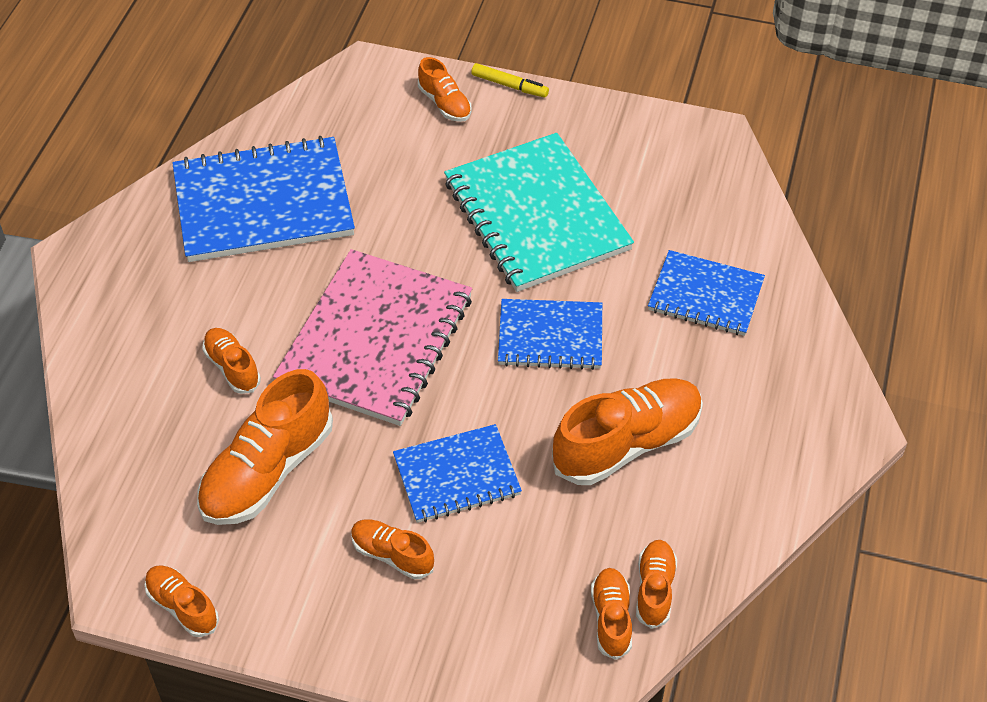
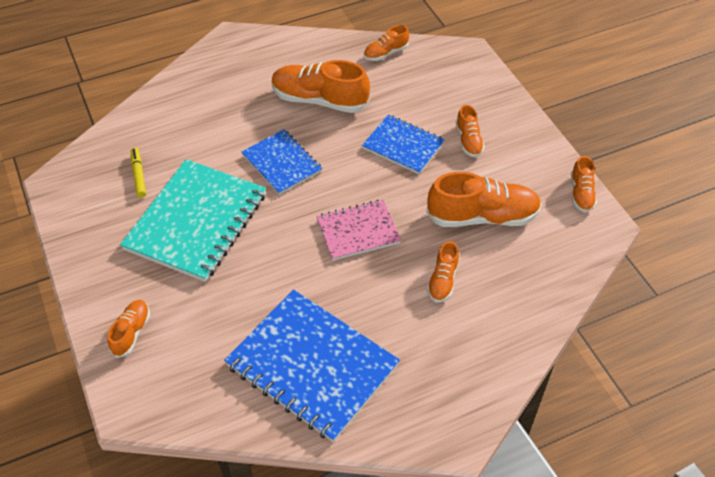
camera: 130 degrees left, 0 degrees up
(376, 340) = (358, 231): pink notebook -> pink notebook, size x0.58
(509, 85) = (83, 309): yellow marker -> yellow marker (138, 175)
(611, 619) = (414, 58): orange shoe -> none
(705, 295) = (194, 121): blue notebook -> none

